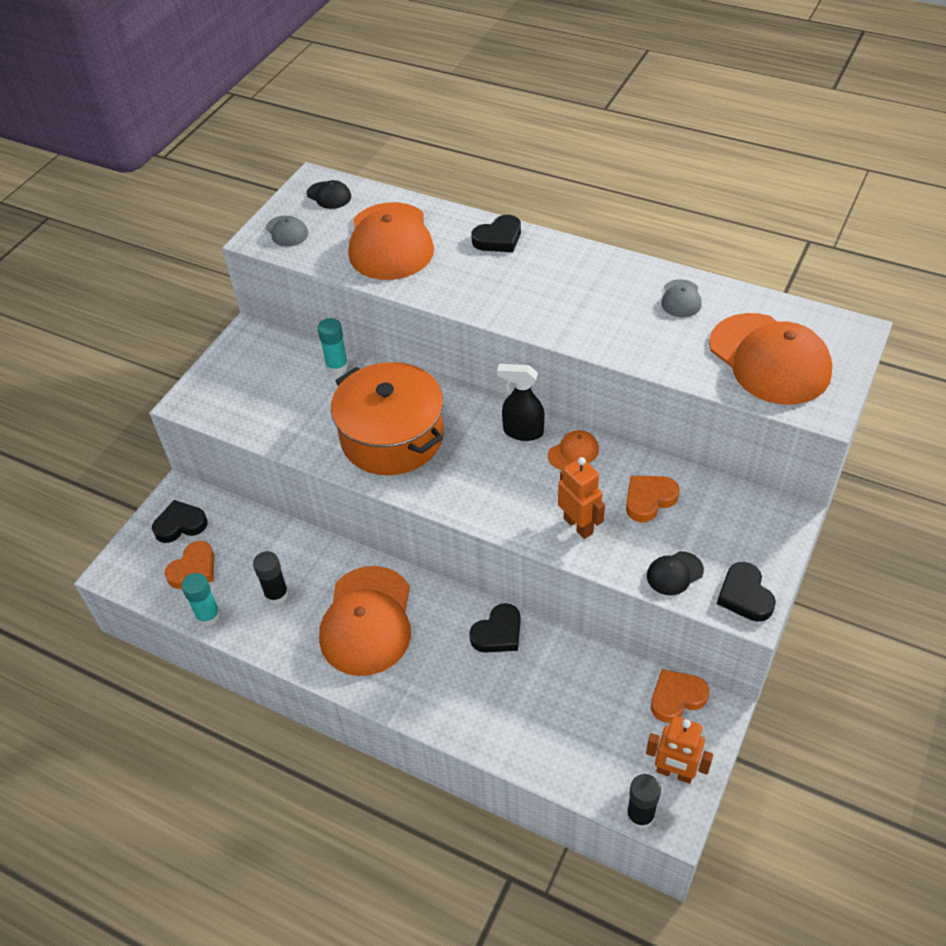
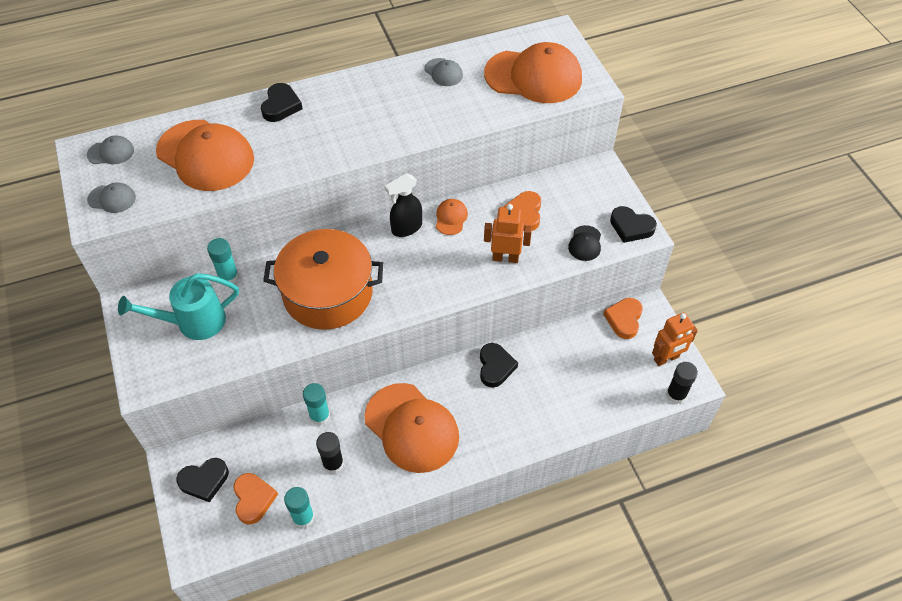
camera: 50 degrees left, 5 degrees up
(180, 525) = (204, 481): black heart -> black heart turned 135 degrees counterclockwise
(271, 382) = (193, 322): none -> turquoise watering can
(312, 548) = (319, 416): none -> turquoise glue stick
(329, 195) = (111, 152): black cap -> grey cap

